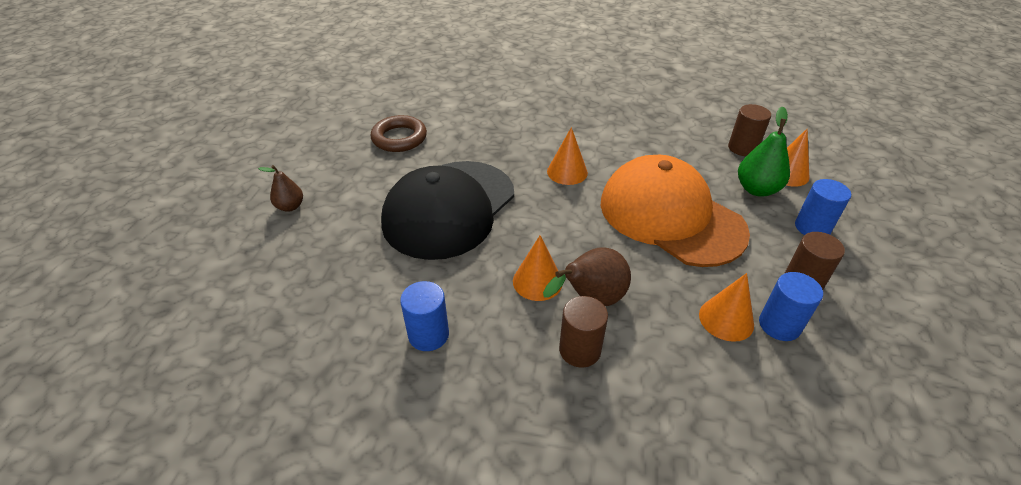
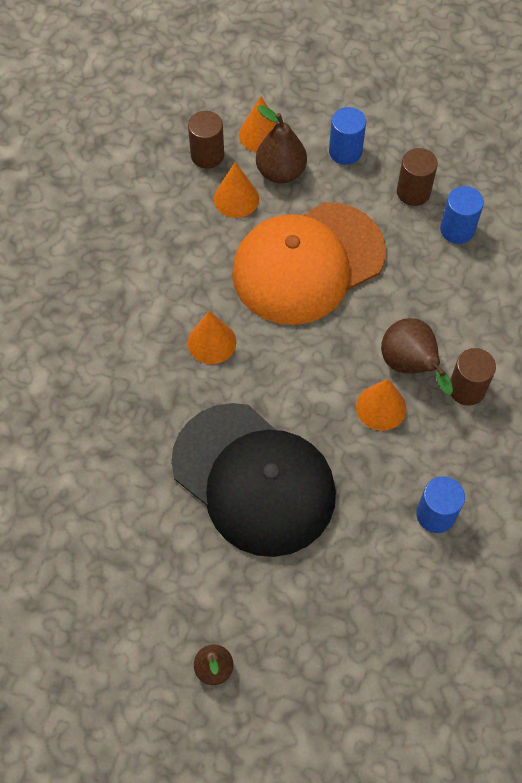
camera: 80 degrees left, 20 degrees up
(399, 138) = (91, 530): brown ring -> none
(726, 319) = (446, 266): orange cone -> orange cone (236, 198)
(756, 189) = (280, 172): green pear -> brown pear

